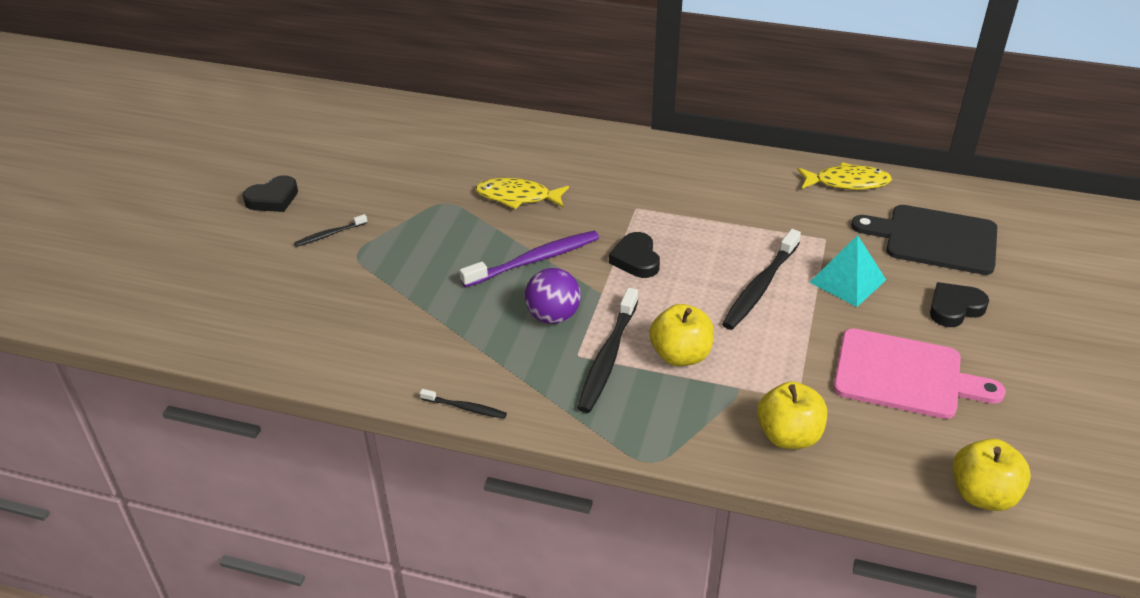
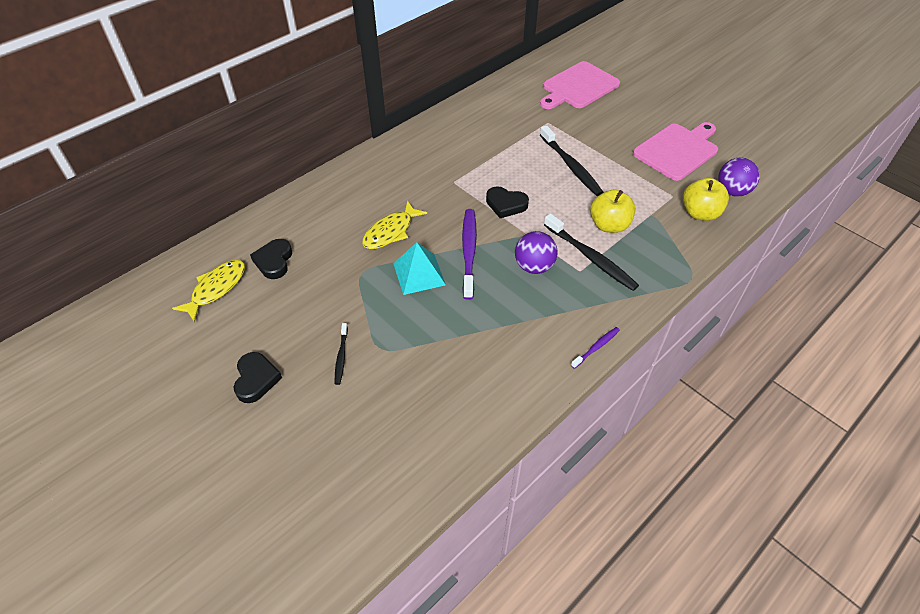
camera: 60 degrees left, 10 degrees up
(465, 408) = (596, 347): black toothbrush -> purple toothbrush
(847, 182) = (504, 90): yellow fish -> yellow fish (216, 288)
(847, 281) = (590, 132): turquoise pyramid -> turquoise pyramid (419, 274)
(872, 458) = (732, 191): none -> purple ball
(935, 239) = (578, 87): black cutting board -> pink cutting board
(954, 308) = (637, 108): black heart -> black heart (274, 261)
(982, 494) = (774, 168): yellow apple -> none

